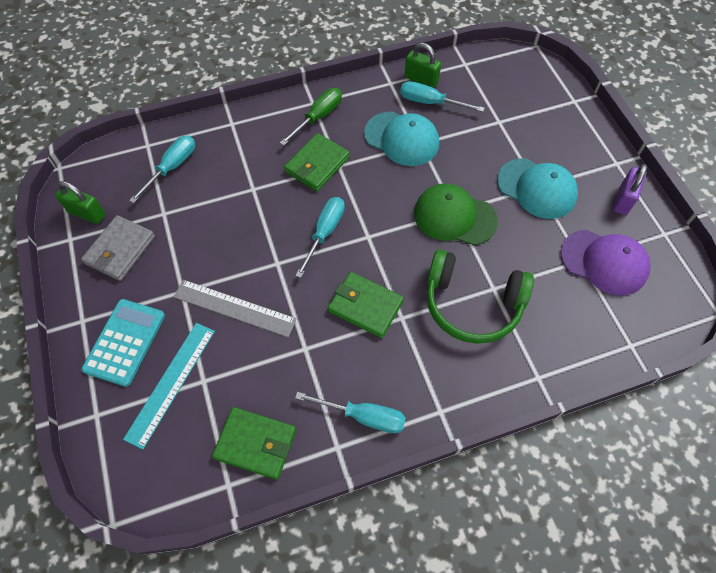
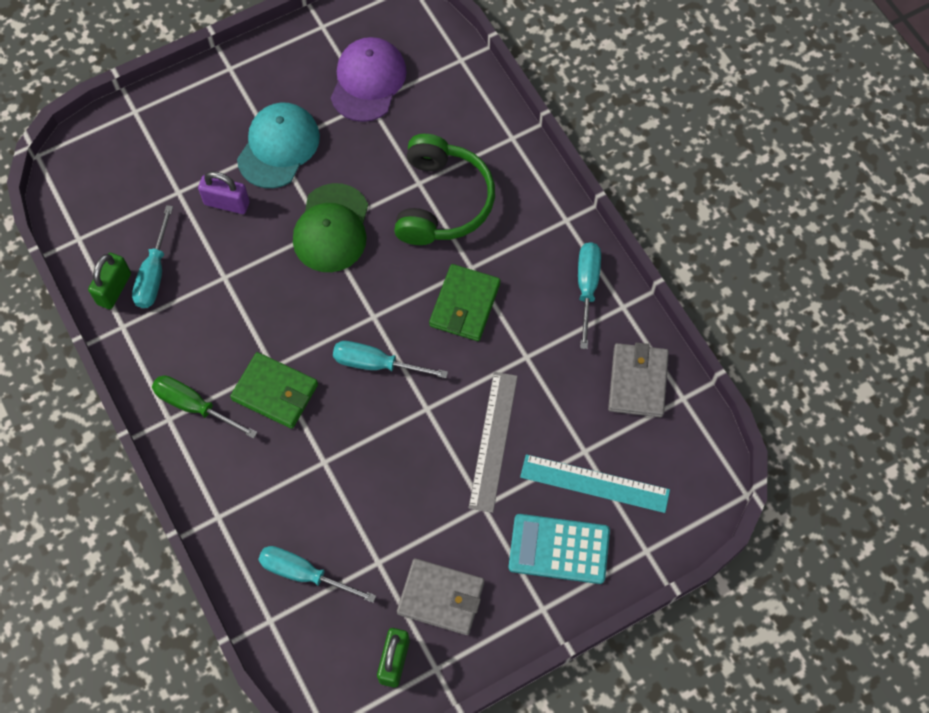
camera: 100 degrees left, 5 degrees up
(255, 444) = (638, 382): green wallet -> grey wallet
(402, 139) = (220, 299): turquoise cap -> none
(623, 200) = (282, 62): purple padlock -> purple padlock (227, 203)

